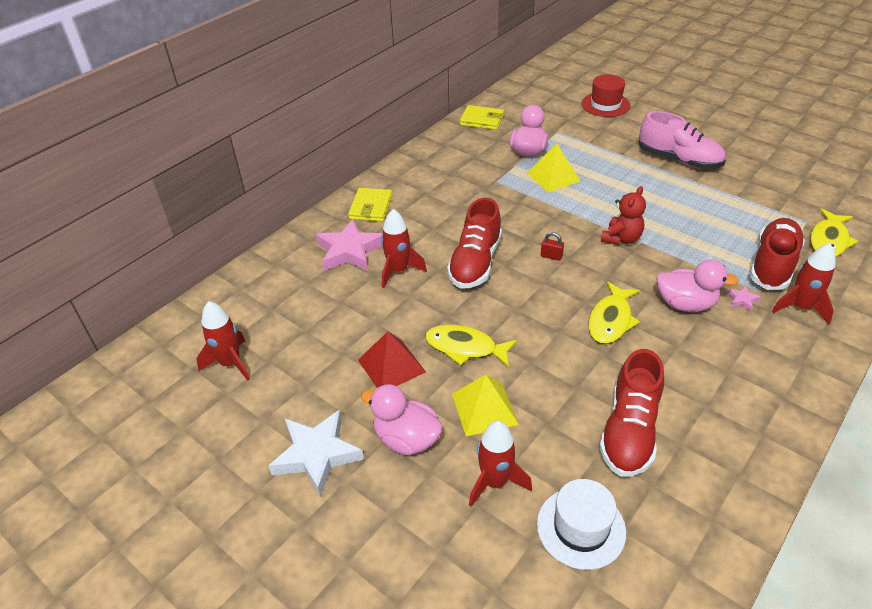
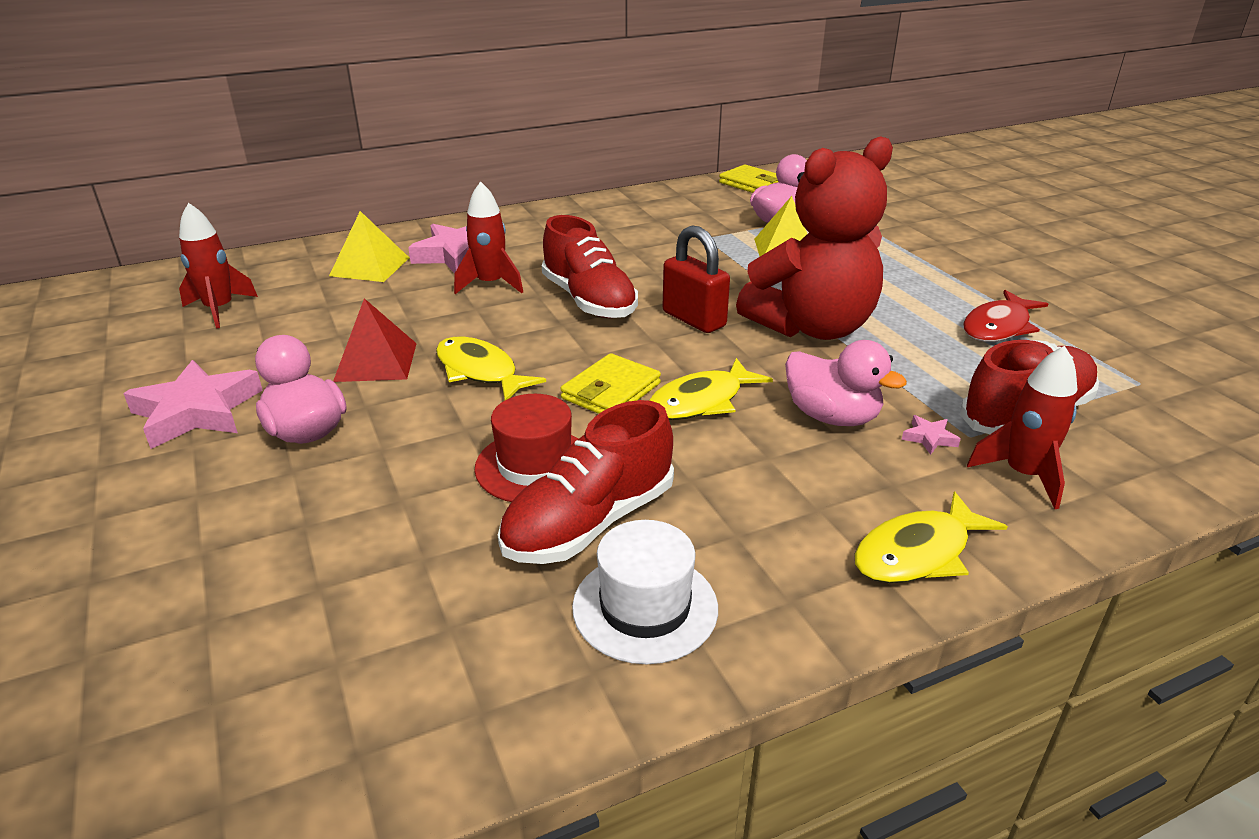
camera: 25 degrees right, 10 degrees down
(317, 454) = (197, 412): white star -> pink star
(371, 207) = (528, 226): yellow wallet -> yellow wallet (611, 391)
(475, 263) = (589, 301): red shoe -> red shoe turned 75 degrees counterclockwise
(484, 409) = (430, 435): yellow pyramid -> yellow pyramid (370, 266)
(495, 482) = (352, 509): red rocket -> none
(551, 256) = (694, 319): red padlock -> red padlock, size x2.14
(581, 528) = (396, 600): white hat -> white hat (645, 607)
(605, 105) = (937, 202): red hat -> red hat (535, 466)
(621, 238) = (812, 327): red teddy bear -> red teddy bear, size x2.09
(679, 160) = (990, 273): pink shoe -> none
(714, 203) = (998, 327): none -> red fish
(828, 240) = (1160, 413): yellow fish -> yellow fish (918, 553)

